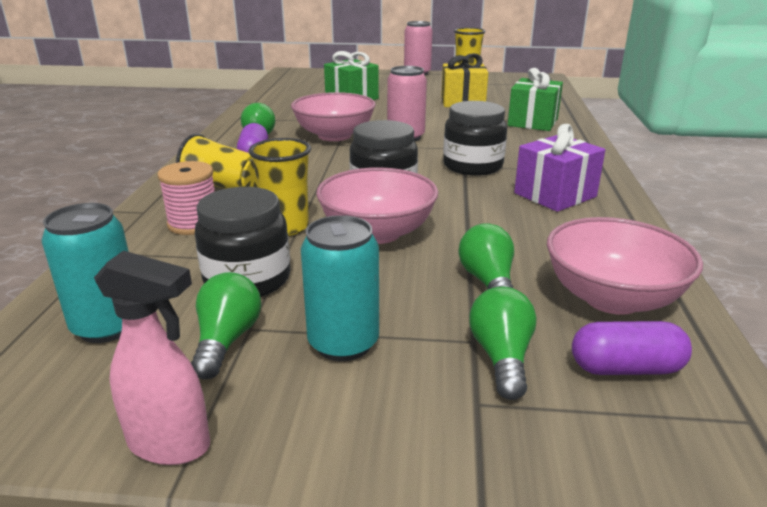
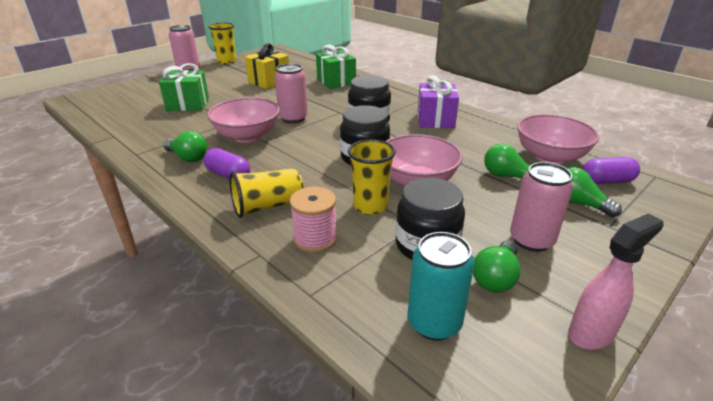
camera: 50 degrees left, 5 degrees up
(227, 340) = (495, 278): green light bulb -> green light bulb turned 105 degrees counterclockwise
(343, 343) = (531, 240): turquoise can -> pink can
(625, 368) = (606, 181): purple capsule -> purple capsule turned 45 degrees clockwise

